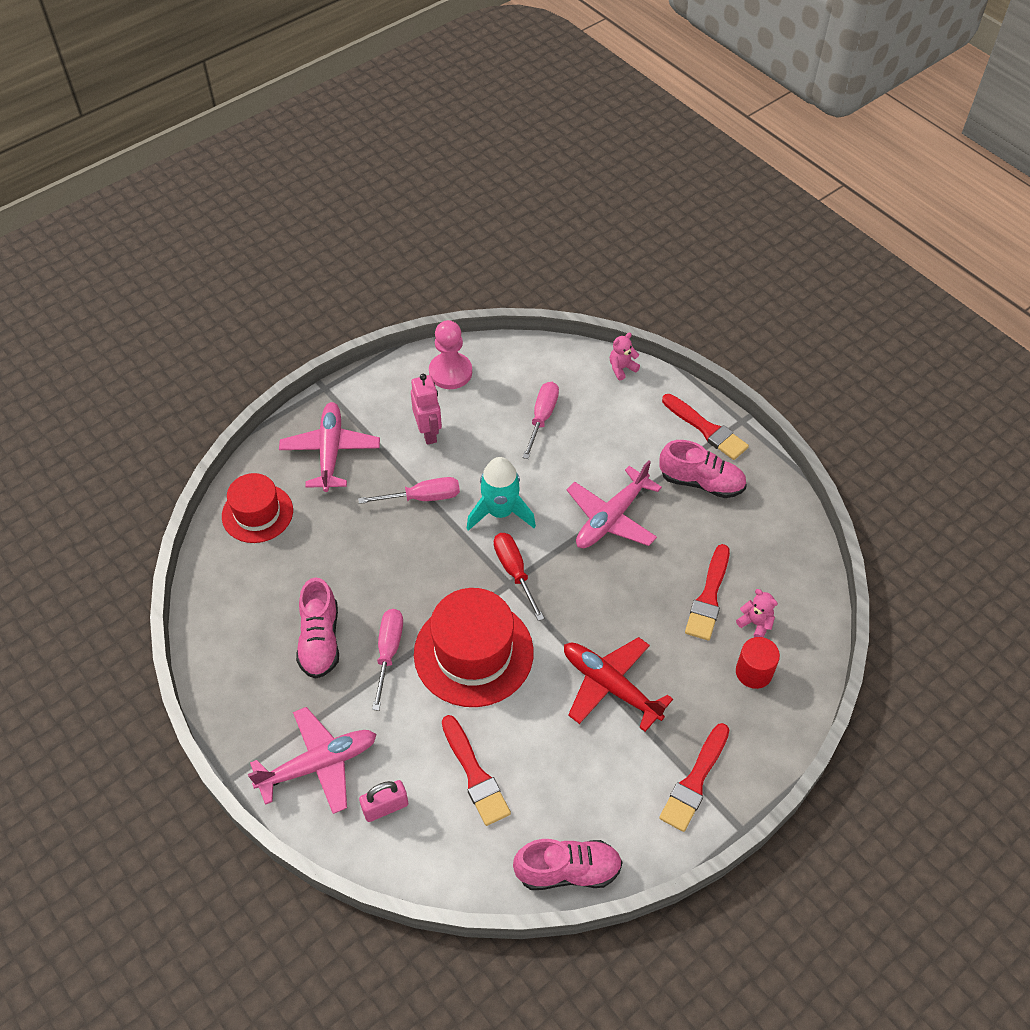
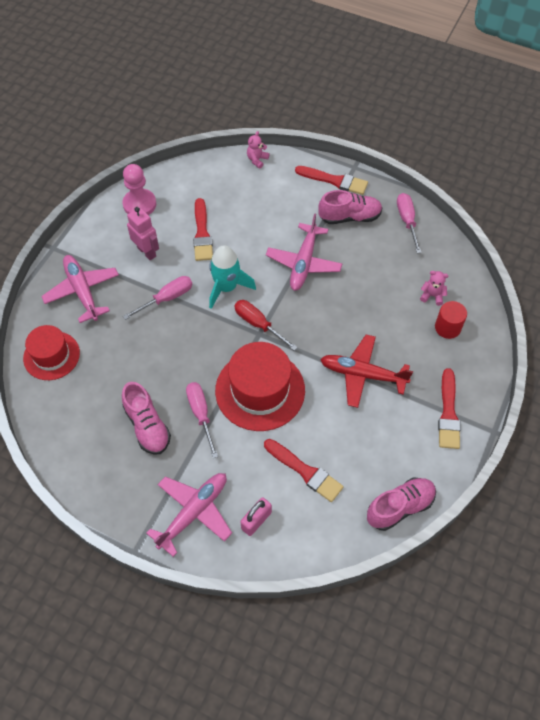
camera: 25 degrees left, 5 degrees up
(542, 417) = (221, 212): pink screwdriver -> pink screwdriver (407, 221)
(709, 597) = (394, 290): red brush -> red brush (202, 233)

